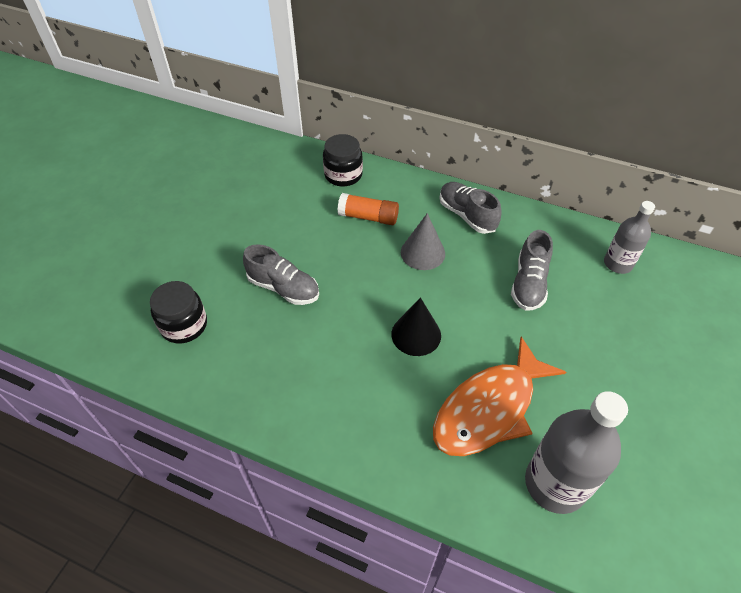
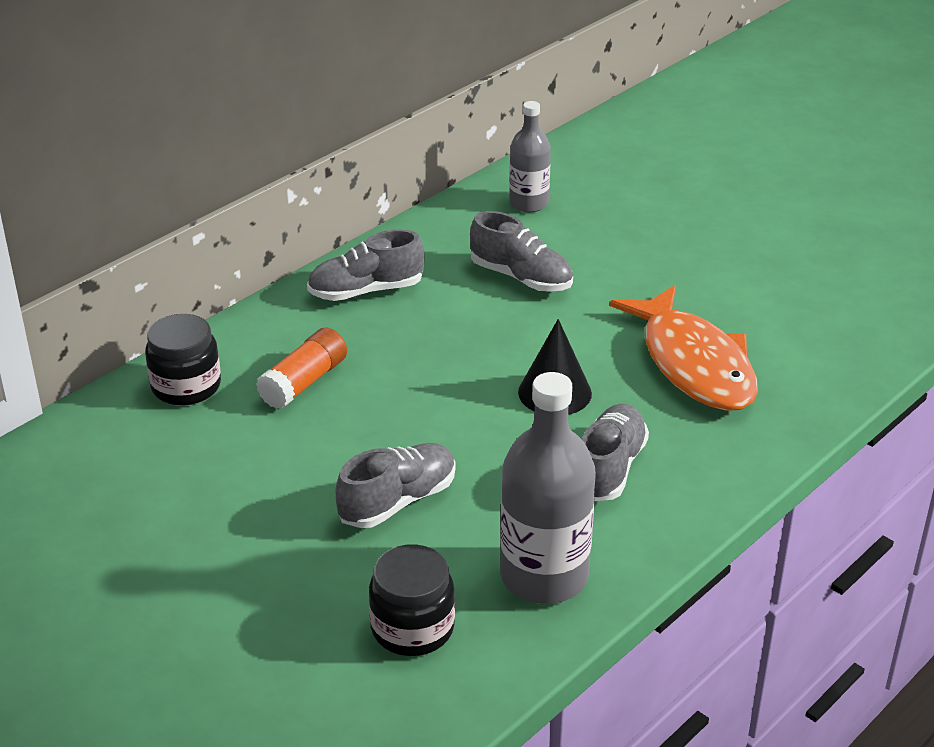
camera: 70 degrees left, 15 degrees down
(352, 384) = (609, 468): none -> grey shoe
(422, 253) = (412, 349): grey cone -> none
(555, 484) = (806, 346): grey bottle -> grey bottle (544, 576)

